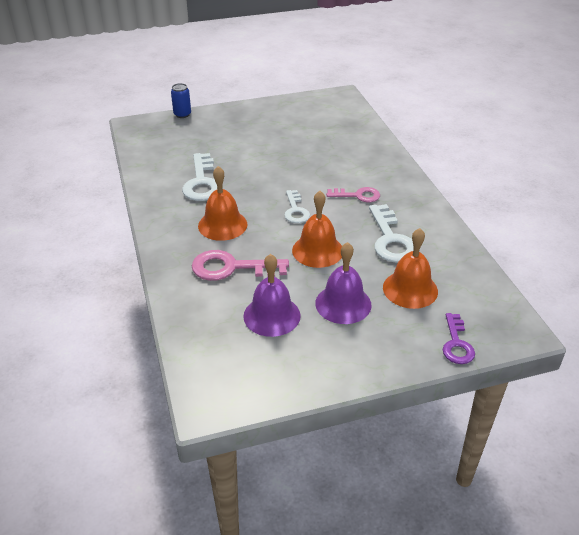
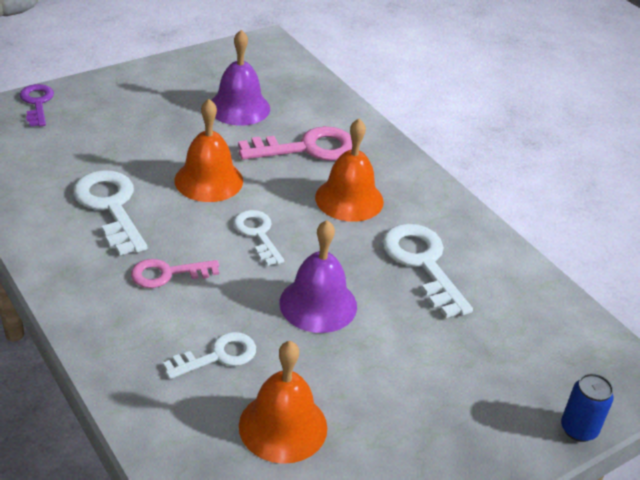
camera: 160 degrees right, 0 degrees up
(337, 157) = (218, 356): none -> white key
(343, 304) = (164, 126): purple bell -> purple bell (318, 304)
(410, 289) = (85, 148): orange bell -> orange bell (283, 426)

